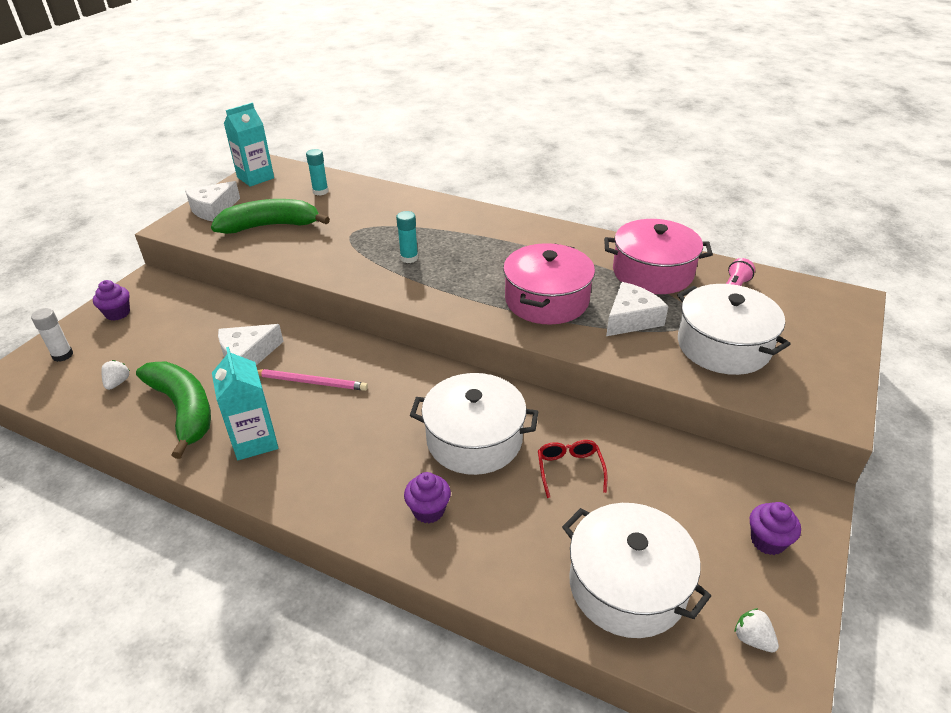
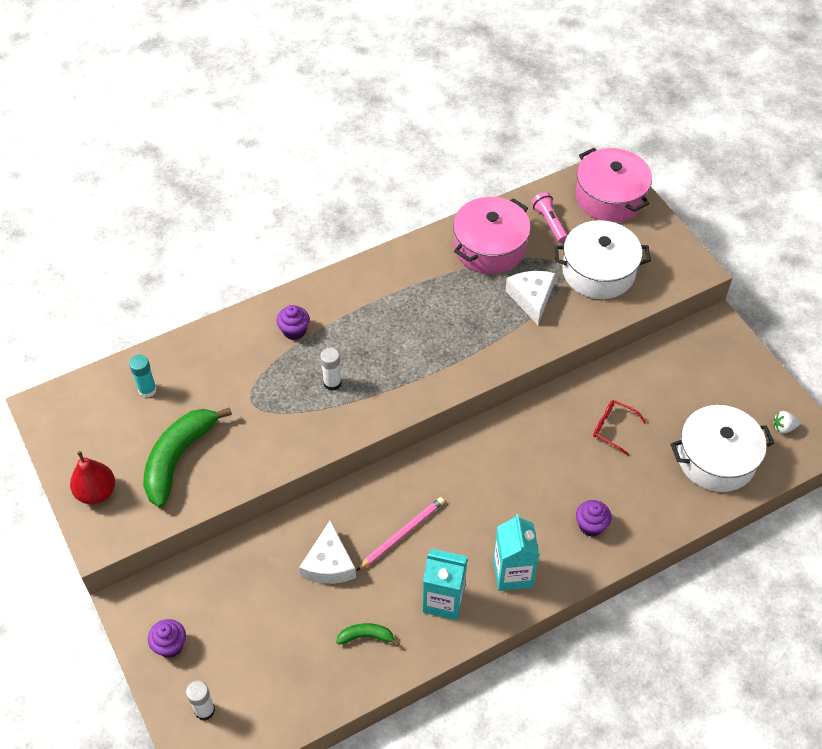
camera: 55 degrees left, 15 degrees up
(118, 383) = (287, 675): white strawberry -> none
(183, 410) = (366, 636): green banana -> green banana, size x0.47
(213, 209) = (96, 492): white cheese -> red pear
(255, 178) = (60, 430): turquoise carton -> turquoise carton (512, 573)
(409, 258) = (332, 383): turquoise glue stick -> white glue stick
(474, 439) = (546, 464): white pot -> none
(547, 300) = (468, 331): pink pot -> pink pot (610, 197)
(767, 541) = (733, 372): purple cupcake -> purple cupcake (294, 331)

